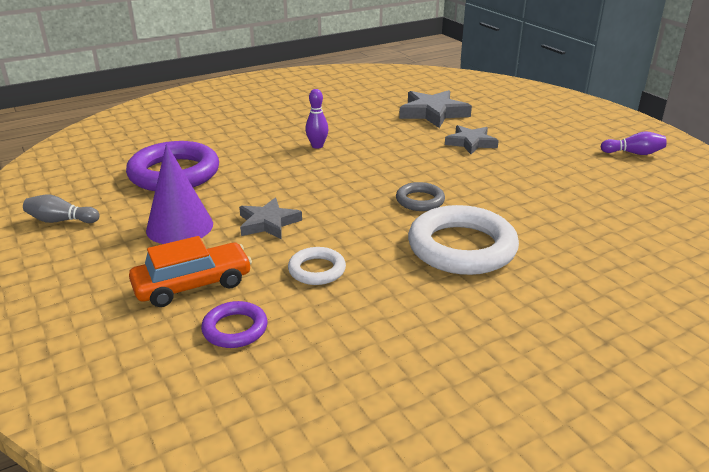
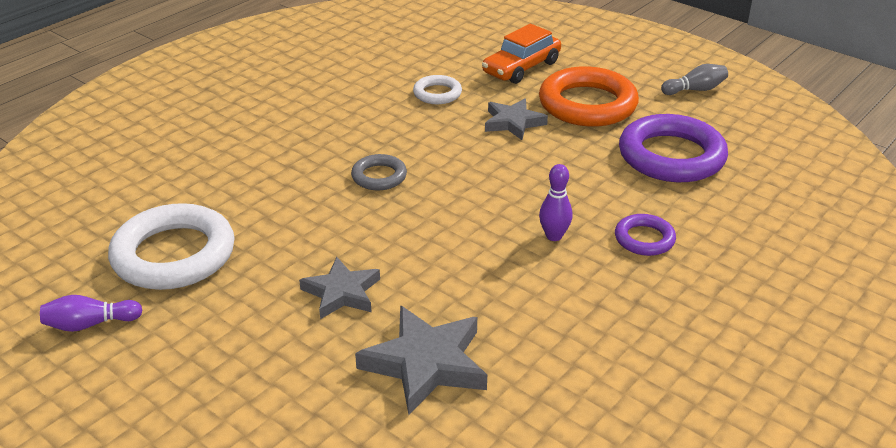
camera: 160 degrees right, 5 degrees up
(179, 227) = (587, 104): purple cone -> orange ring
(235, 329) = (464, 51): purple ring -> purple ring (644, 239)
(462, 247) = (322, 134): white ring -> white ring (174, 255)

